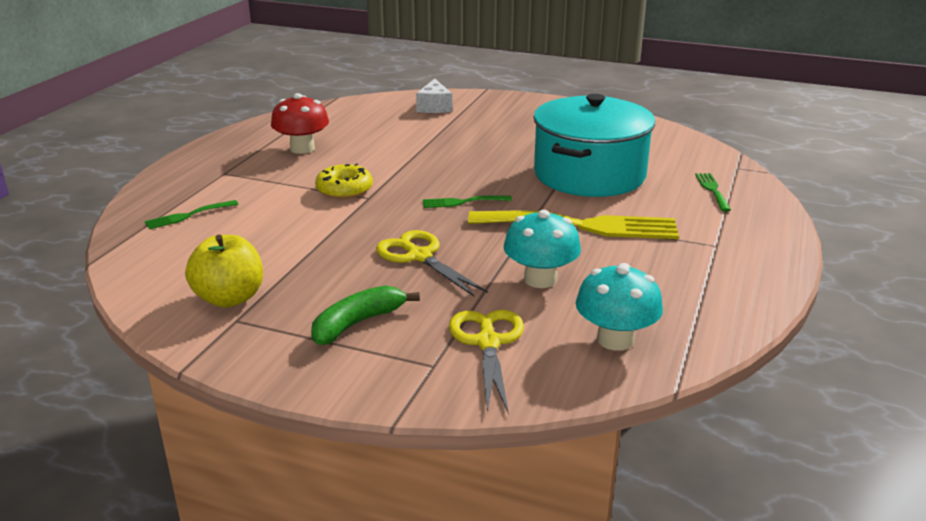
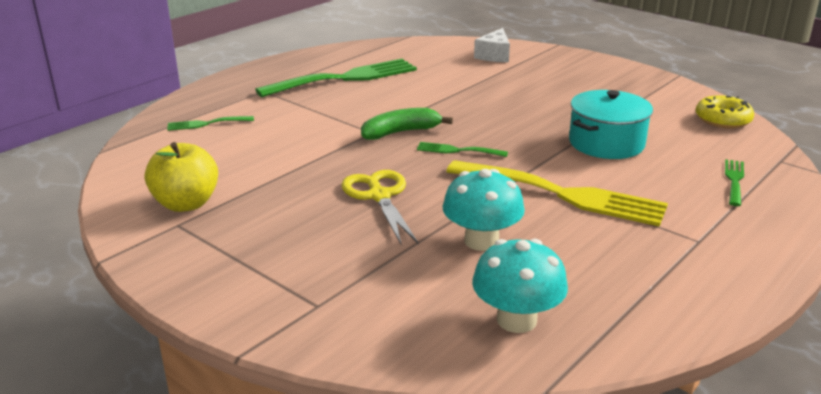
camera: 20 degrees right, 0 degrees up
(302, 148) = (345, 78): red mushroom -> green fork
(344, 190) = (355, 121): yellow donut -> yellow donut (722, 120)
(357, 323) = (277, 249): green banana -> green banana (400, 132)
(488, 343) = (384, 294): yellow scissors -> none
(589, 174) = (606, 143): turquoise pot -> turquoise pot, size x0.63

